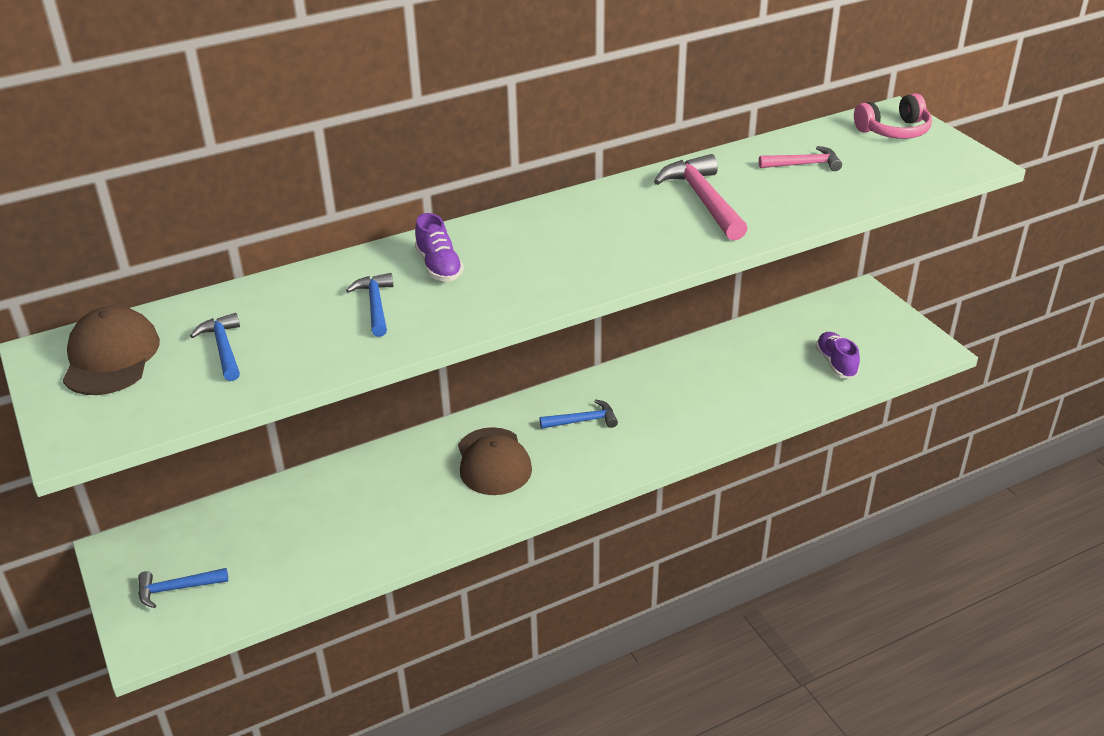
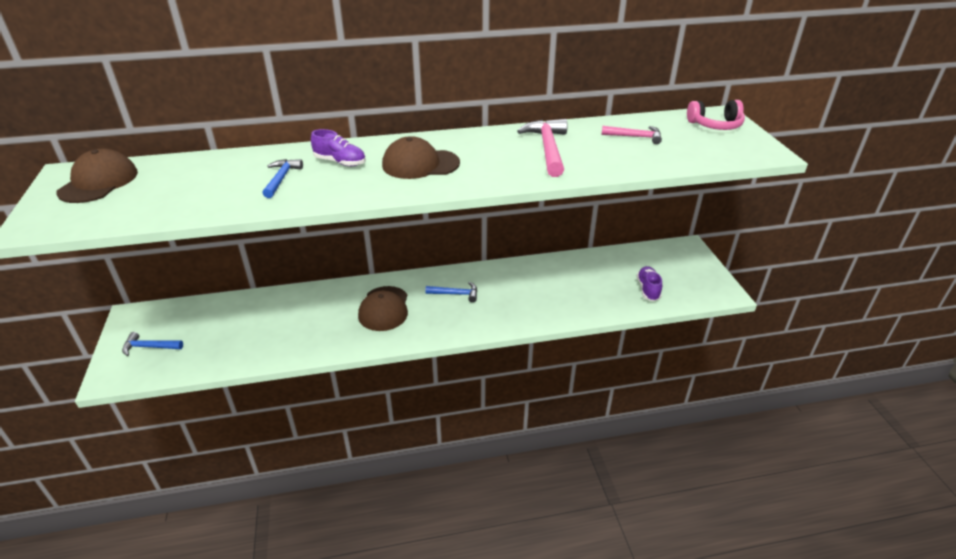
camera: 15 degrees right, 0 degrees up
(223, 348) = (167, 188): blue hammer -> none
(439, 266) = (340, 162): purple shoe -> purple shoe turned 60 degrees counterclockwise
(550, 251) = (420, 164): none -> brown cap

